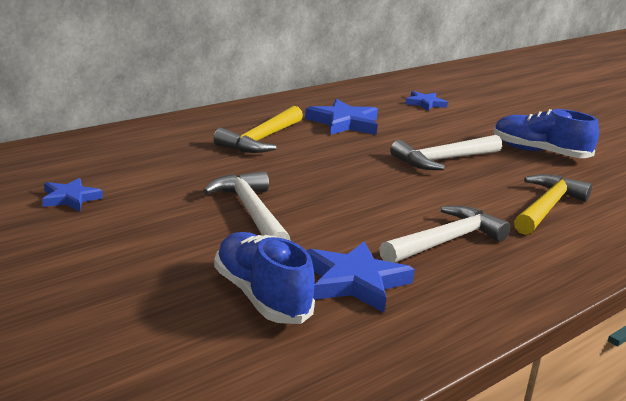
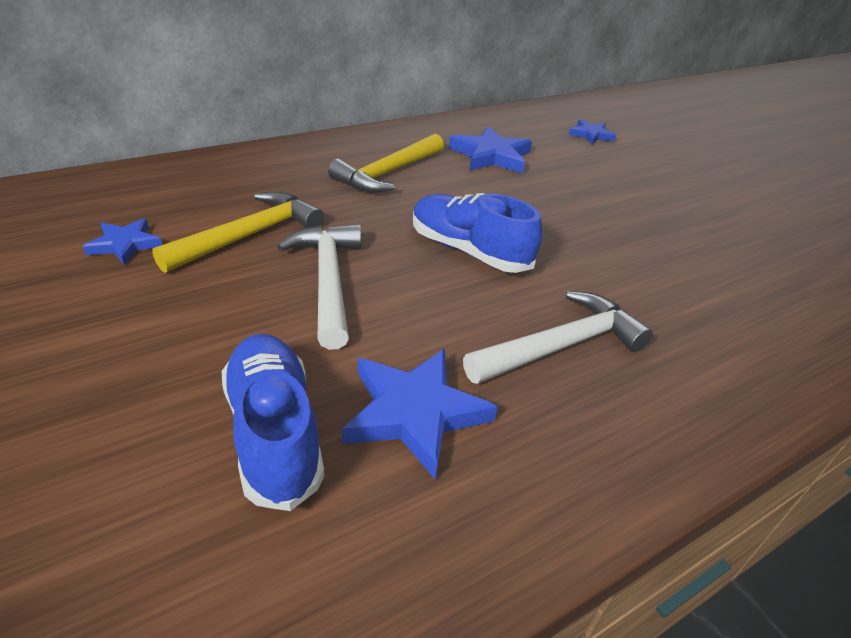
camera: 10 degrees right, 15 degrees up
(444, 160) = (593, 213): white hammer -> none
(539, 152) = (713, 209): blue shoe -> blue shoe (469, 251)
(546, 208) = (708, 296): yellow hammer -> yellow hammer (249, 236)

